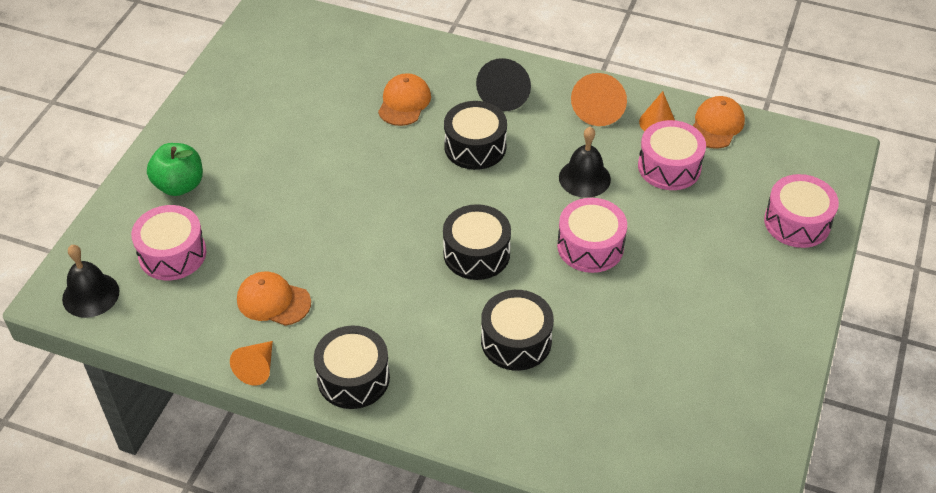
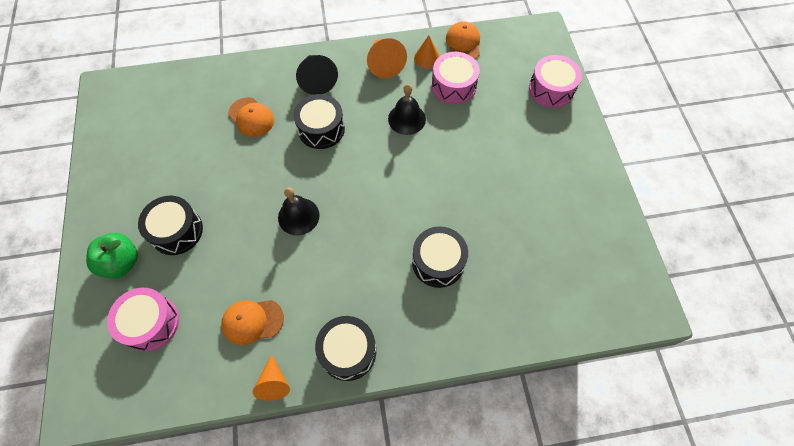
camera: 30 degrees left, 15 degrees up
(90, 295) = (104, 393): black bell -> black bell (298, 216)
(404, 102) = (251, 117): orange cap -> orange cap turned 150 degrees clockwise
(476, 253) = (372, 209): black drum -> black drum (176, 231)
(590, 246) = (441, 167): pink drum -> none

